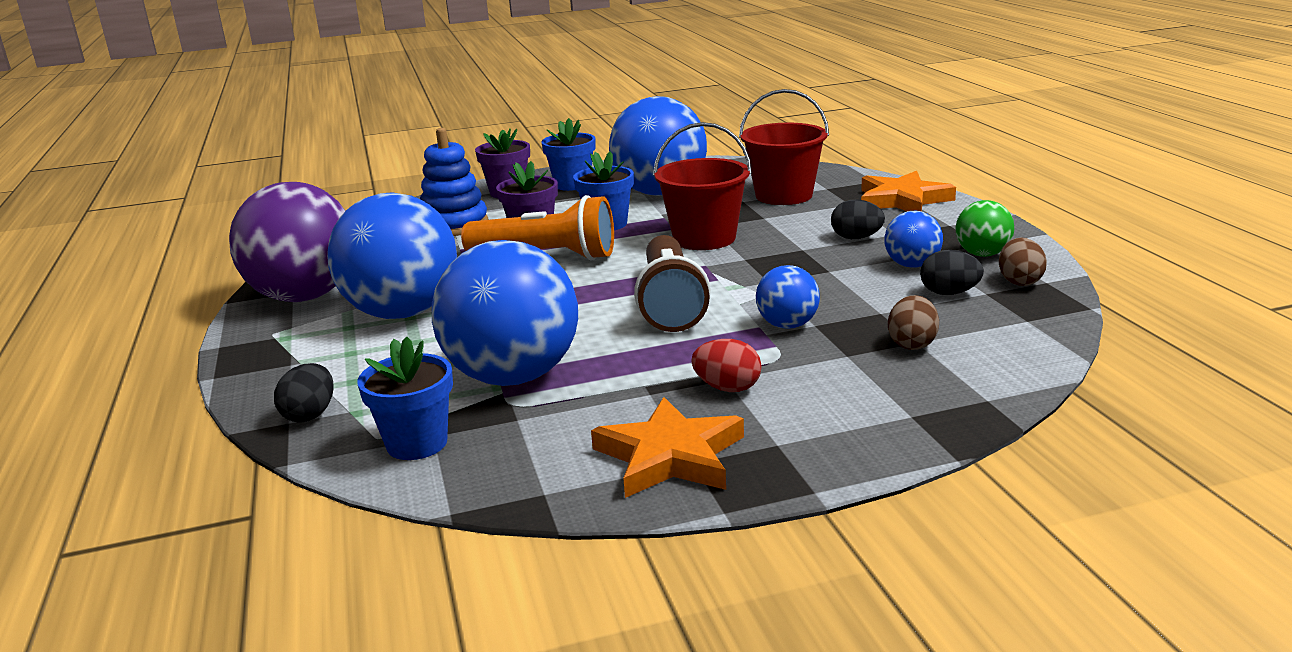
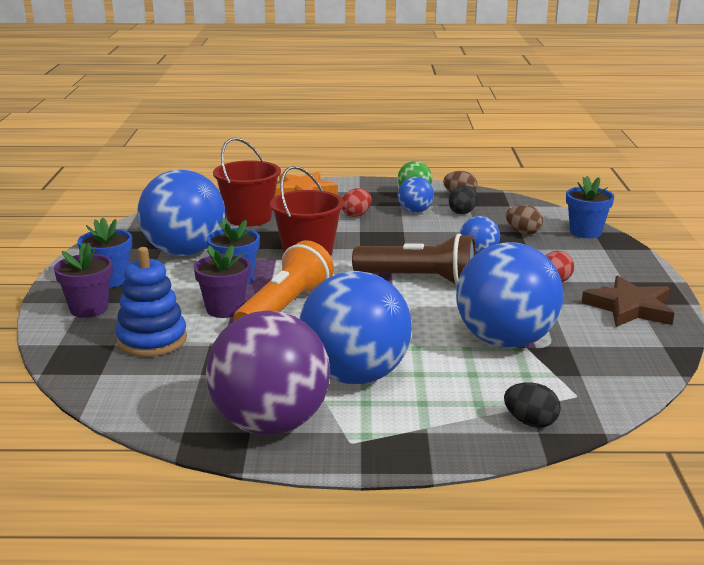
camera: 75 degrees left, 0 degrees up
(417, 443) = (591, 381): blue flower pot -> blue flower pot (585, 232)
(670, 456) = (630, 308): orange star -> brown star
(856, 238) = (356, 215): black egg -> red egg

